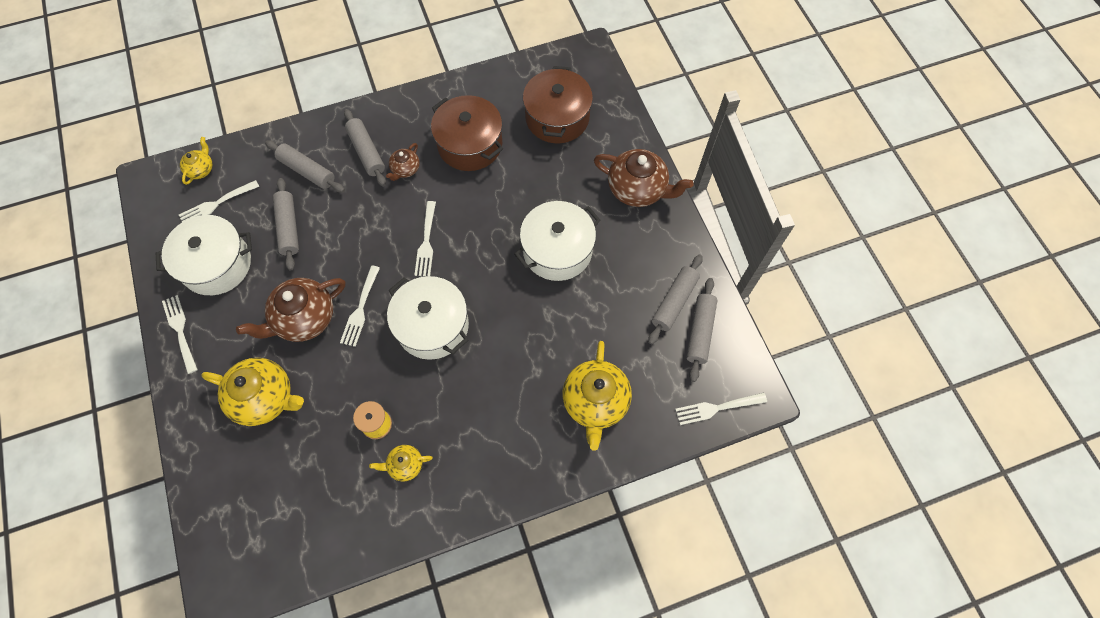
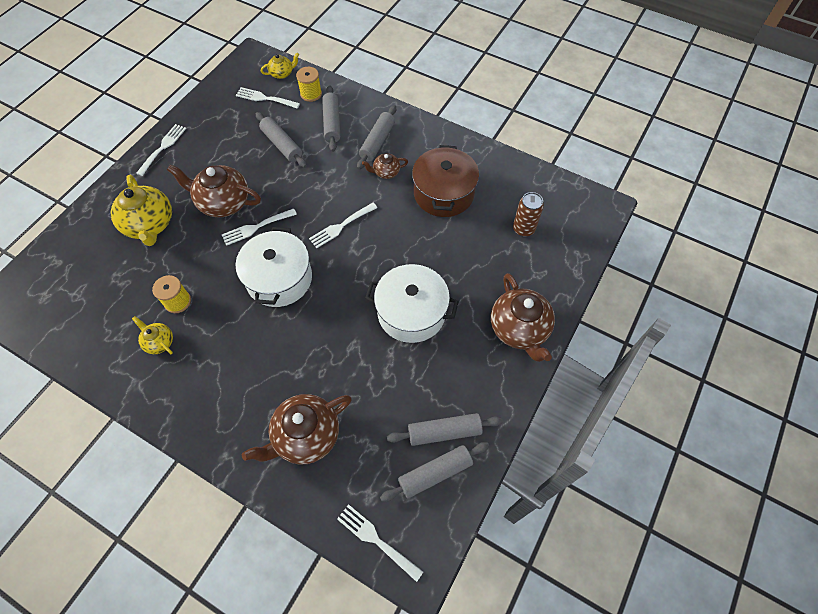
camera: 50 degrees right, 5 degrees down
(217, 264) = (223, 130): white pot -> none
(254, 163) = (311, 94): none -> yellow spool
(288, 227) = (282, 145): grey rolling pin -> grey rolling pin turned 75 degrees counterclockwise
(557, 118) = (523, 229): brown pot -> brown can
(595, 402) = (306, 436): yellow teapot -> brown teapot

